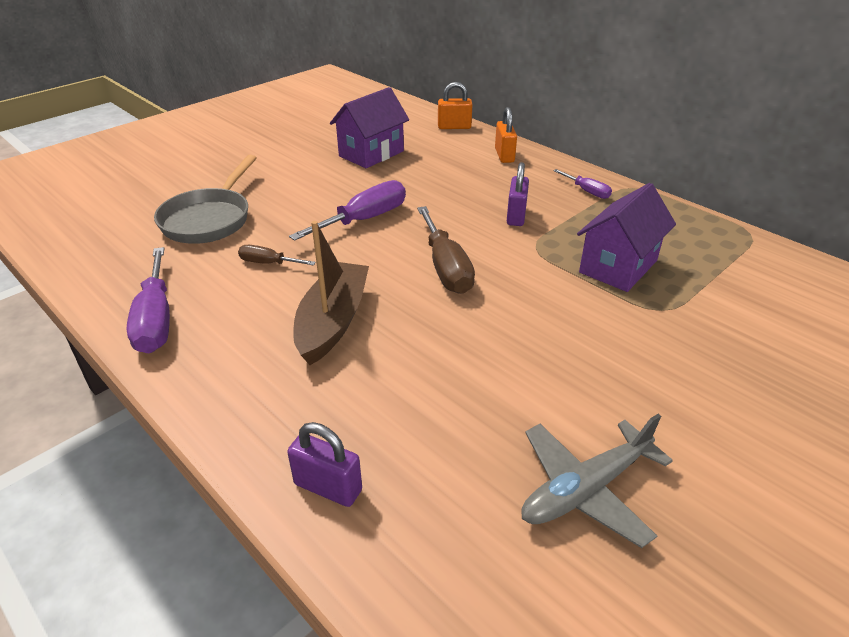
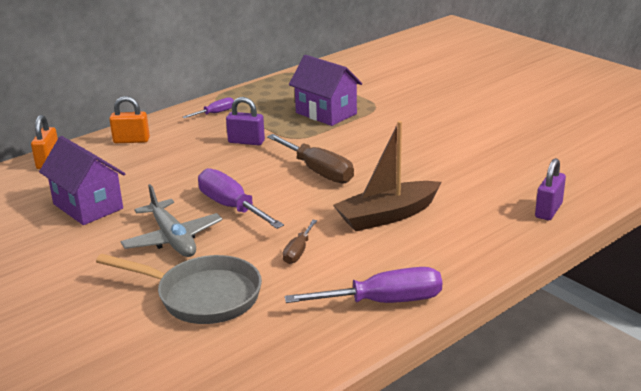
camera: 85 degrees left, 10 degrees down
(333, 321) = (387, 216): brown boat -> brown boat turned 45 degrees counterclockwise
(445, 267) = (318, 171): brown screwdriver -> brown screwdriver turned 60 degrees clockwise
(585, 489) = (528, 141): grey plane -> grey plane (172, 239)

